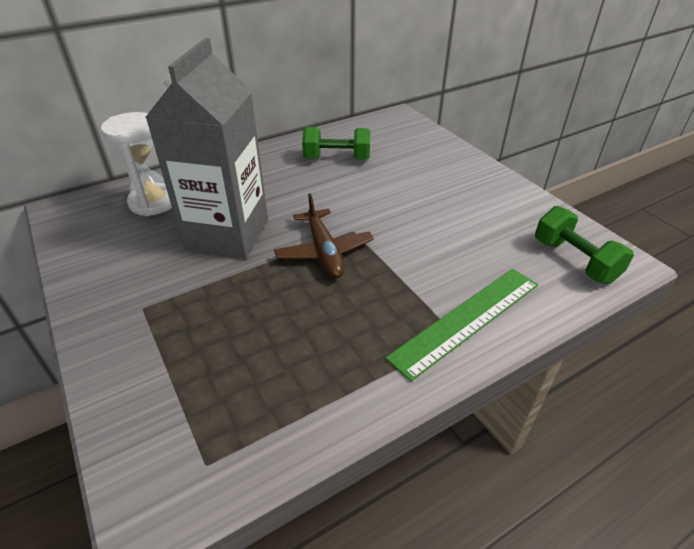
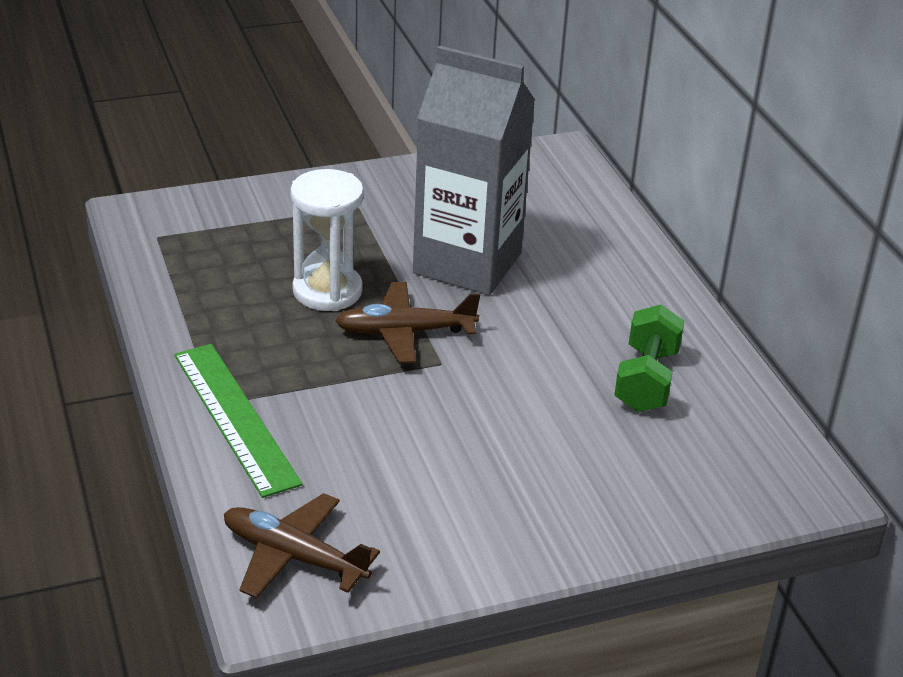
camera: 100 degrees right, 5 degrees down
(153, 202) = (559, 212): white hourglass -> white hourglass (327, 291)
(574, 261) = (294, 556): green dumbbell -> brown plane

